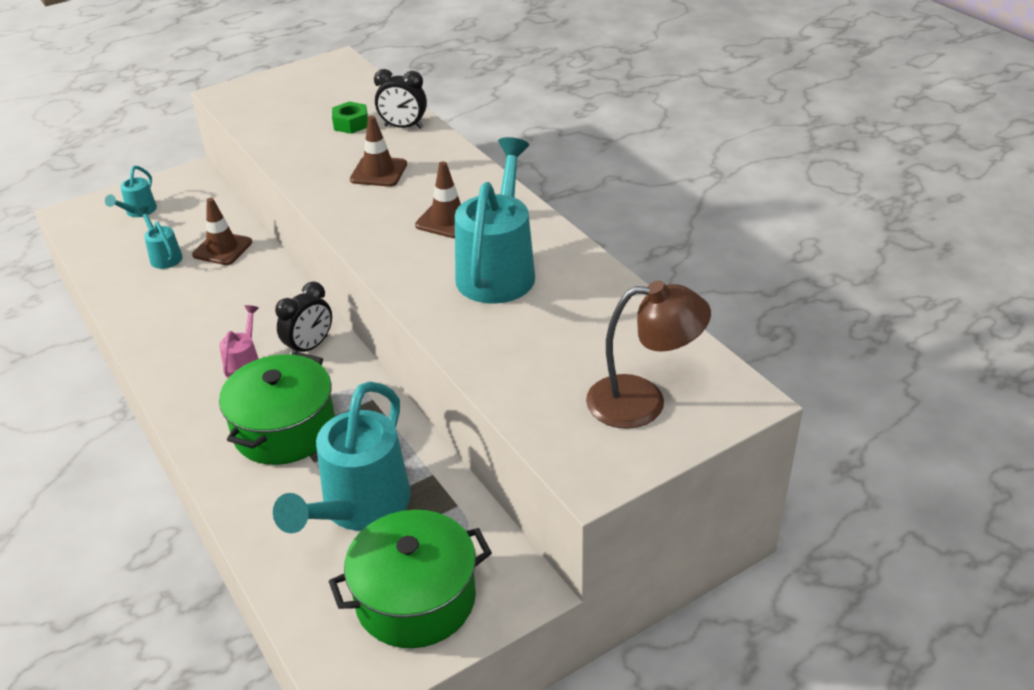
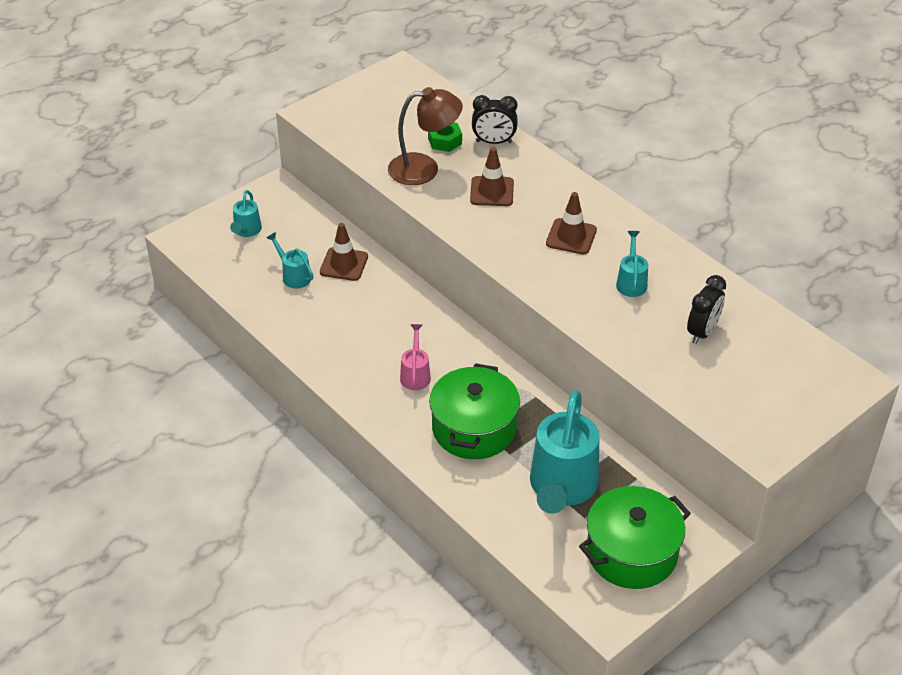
camera: 10 degrees left, 5 degrees up
(310, 347) = (464, 354): black clock -> black clock (702, 332)
(498, 270) = (631, 282): turquoise watering can -> turquoise watering can, size x0.47
(643, 402) = (781, 389): brown lamp -> brown lamp (424, 169)

